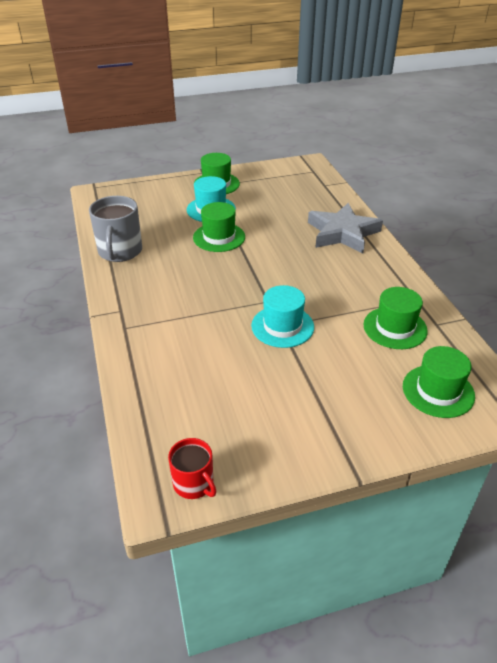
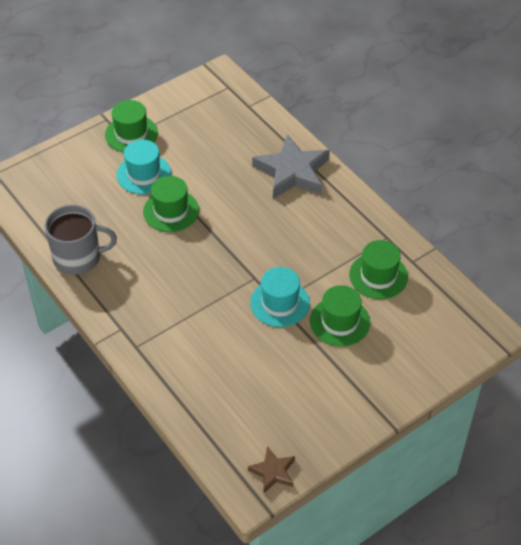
camera: 20 degrees left, 10 degrees up
(120, 251) = (78, 257): grey mug -> grey mug turned 75 degrees counterclockwise
(194, 483) = (273, 472): red mug -> brown star
(438, 391) = (432, 331): green hat -> green hat (339, 322)

